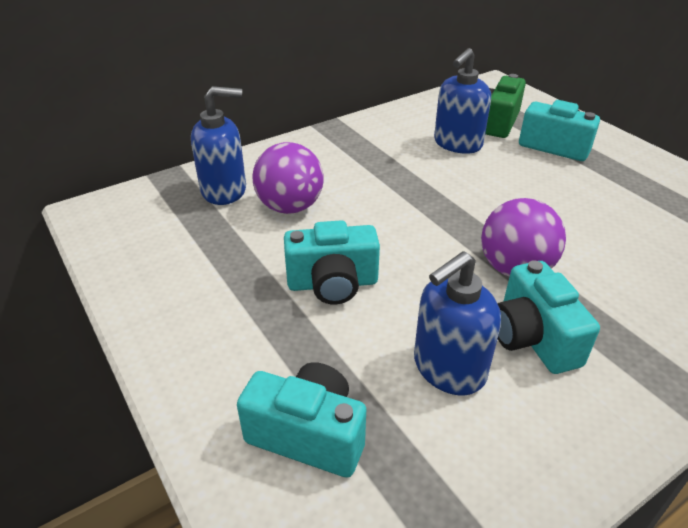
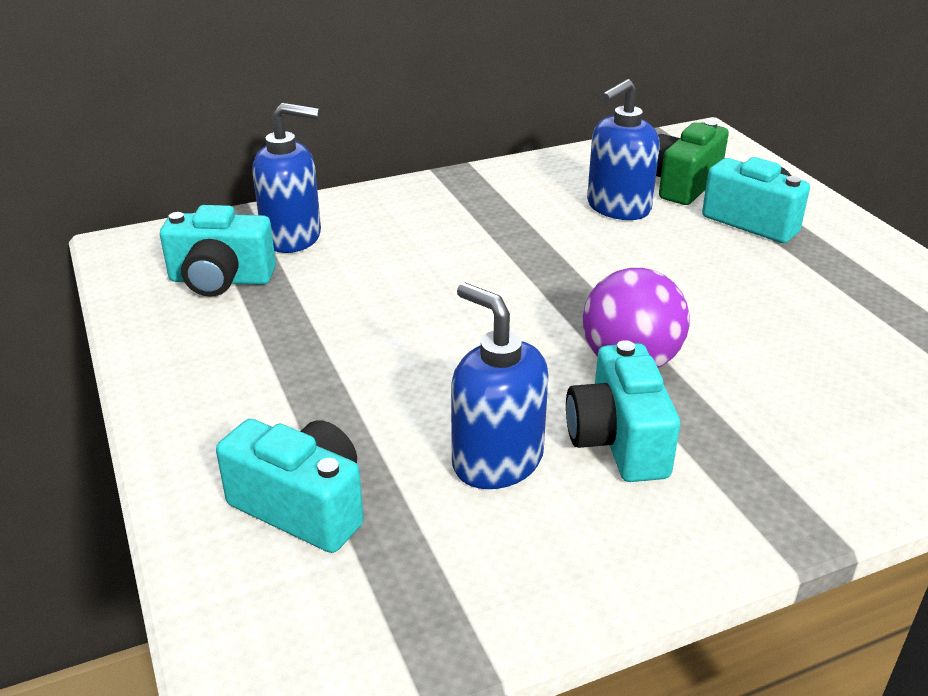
camera: 10 degrees right, 5 degrees down
(290, 207) = (368, 263): purple ball -> none
(332, 283) = (389, 354): turquoise camera -> turquoise camera (221, 280)
(448, 368) = (496, 460): blue soap dispenser -> blue soap dispenser turned 75 degrees clockwise

